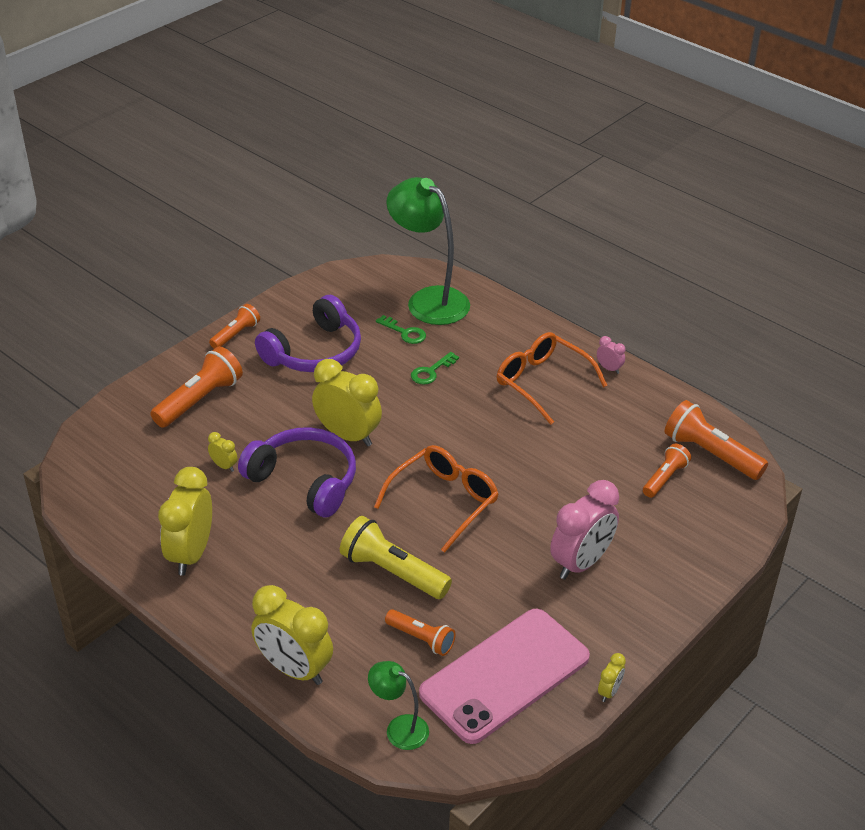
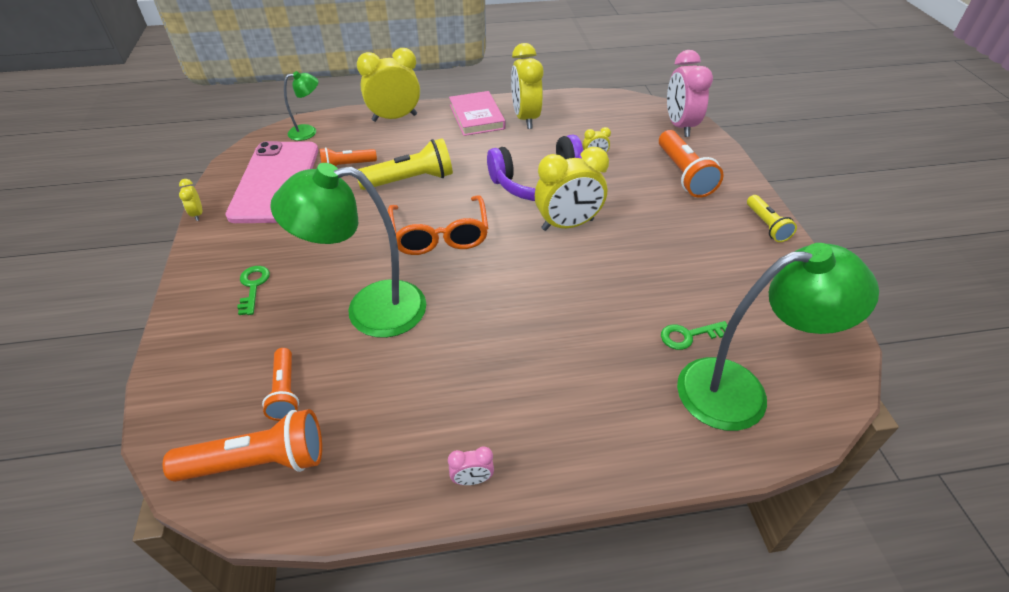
camera: 130 degrees right, 5 degrees up
(191, 554) = (525, 118): yellow clock -> yellow clock turned 150 degrees counterclockwise
(224, 596) = (476, 117): none -> pink book
(236, 334) = (766, 225): orange flashlight -> yellow flashlight
(315, 352) = (702, 259): purple headphones -> none
(431, 371) = (606, 319): green key -> green key (253, 286)
(542, 382) = (510, 395): orange glasses -> none
(561, 487) = (369, 309): none -> green lamp
(581, 563) = (291, 268): pink clock -> pink clock (679, 126)

